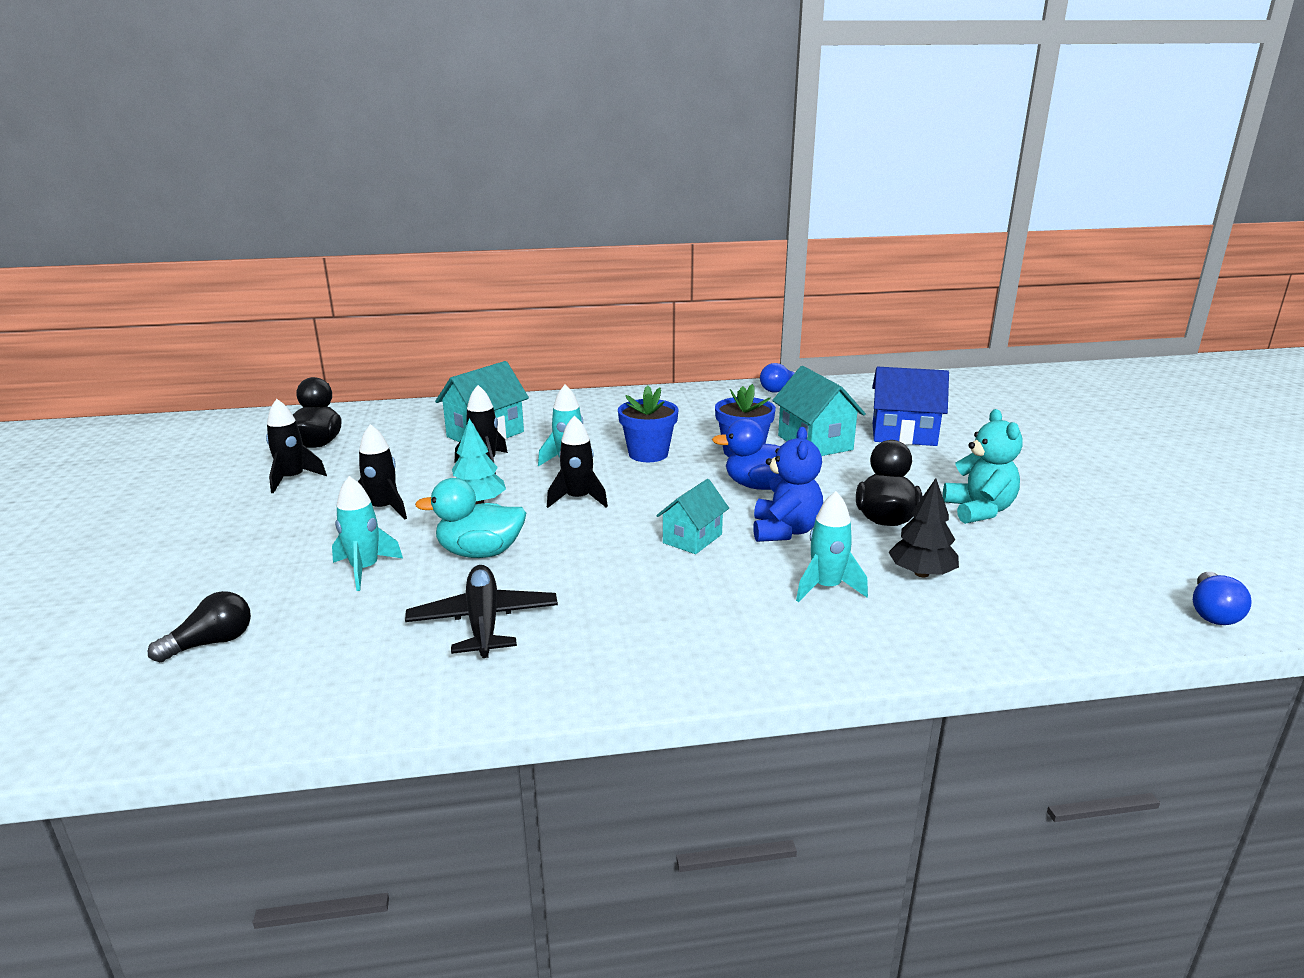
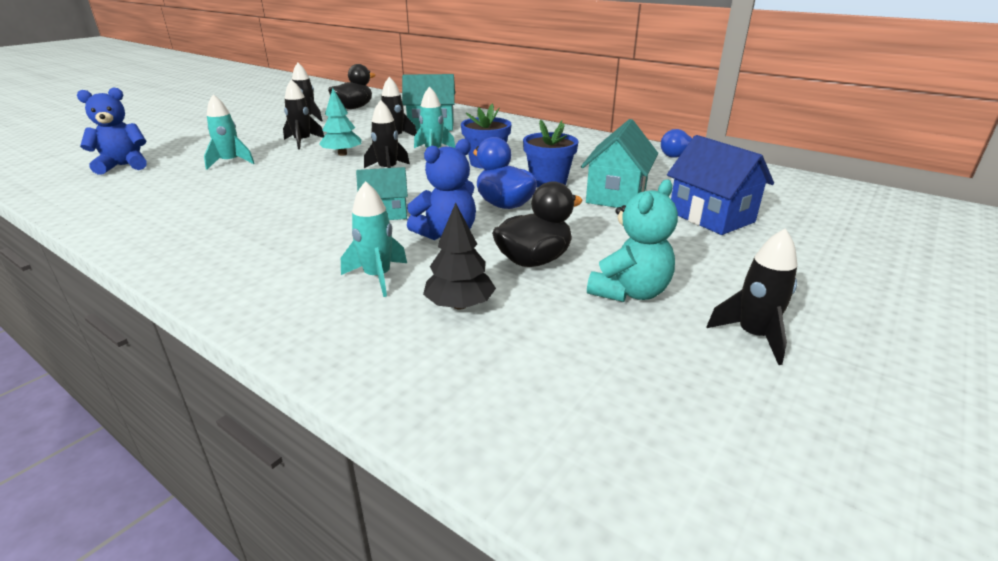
camera: 45 degrees right, 5 degrees up
(211, 643) = (124, 166): black light bulb -> blue teddy bear
(480, 552) = (283, 175): turquoise duck -> none
(483, 622) = (202, 203): black plane -> none
(1077, 503) = (753, 336): none -> black rocket
(1212, 612) = (644, 512): blue light bulb -> none

